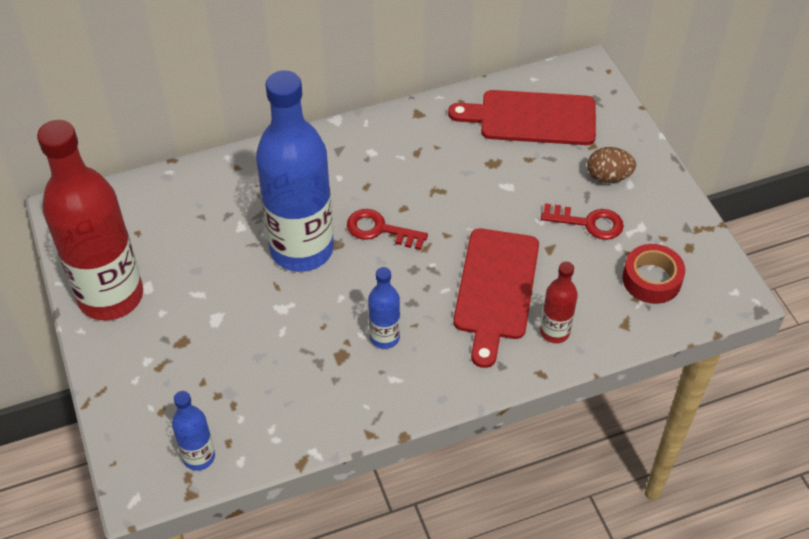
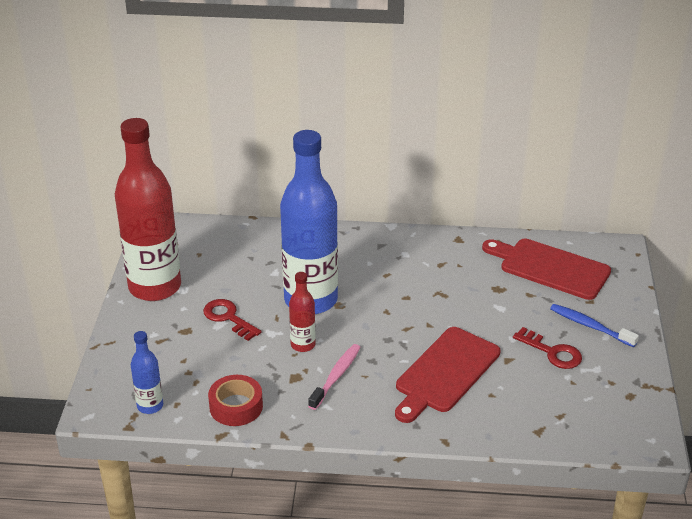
camera: 25 degrees right, 15 degrees down
(380, 230) = (379, 306): red key -> red key (228, 318)
(384, 337) = (336, 376): blue bottle -> pink toothbrush
(554, 332) = (475, 417): red bottle -> red bottle (303, 345)
(608, 177) = (590, 326): brown egg -> blue toothbrush
(651, 279) = (582, 408): red tape -> red tape (236, 406)

